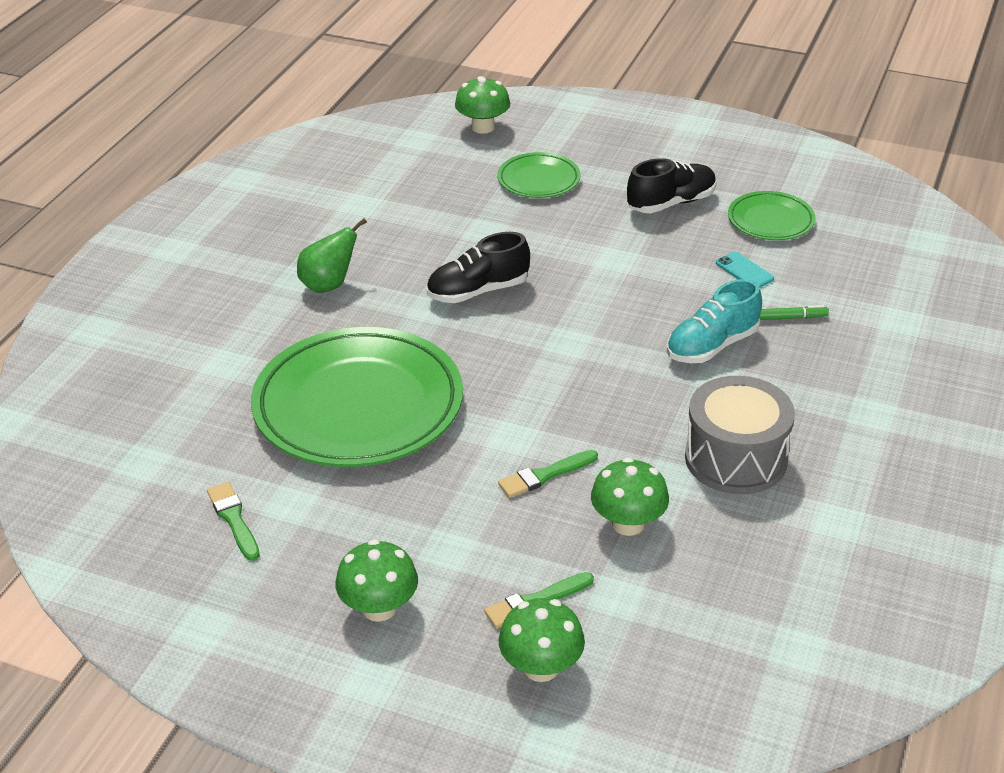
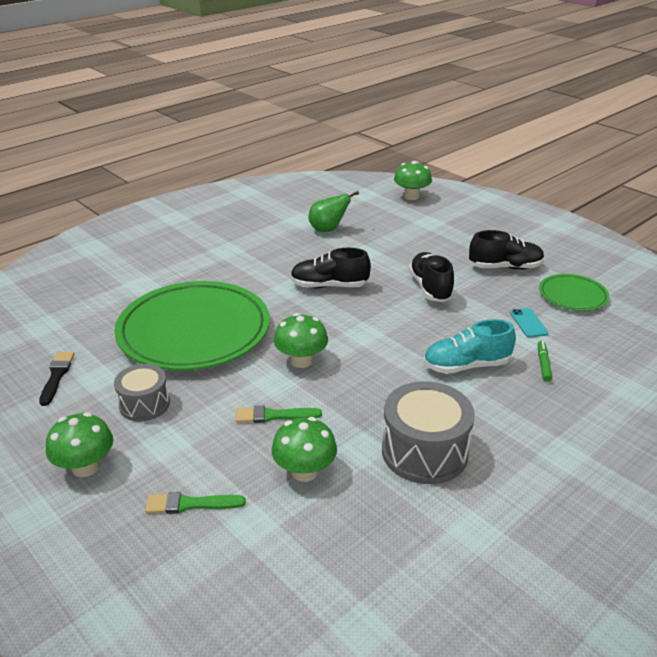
camera: 25 degrees right, 5 degrees down
(234, 519) = (57, 376): green brush -> black brush
(329, 285) = (241, 258): green pear -> green pear (328, 230)
(380, 515) = (144, 404): none -> grey drum
(538, 180) = (423, 232): green plate -> none
(541, 667) = (151, 557): green mushroom -> green mushroom (301, 360)
(603, 257) = (430, 288): none -> black shoe
(791, 317) = (543, 364): green marker -> green marker turned 105 degrees counterclockwise

